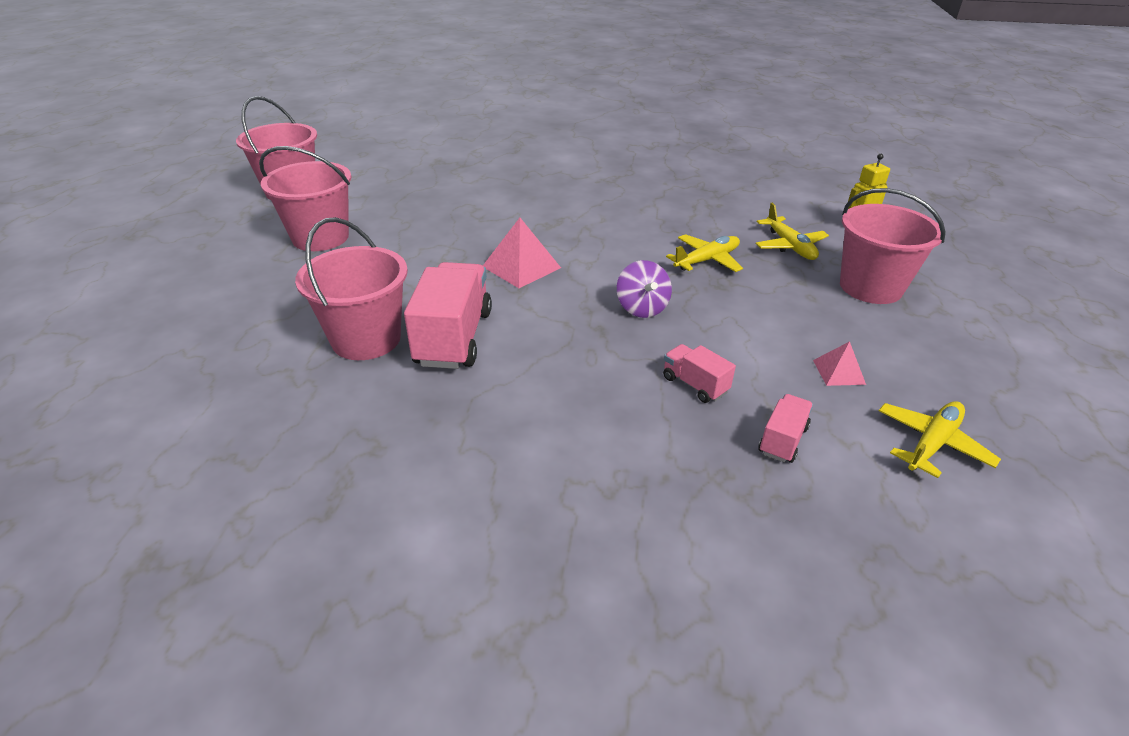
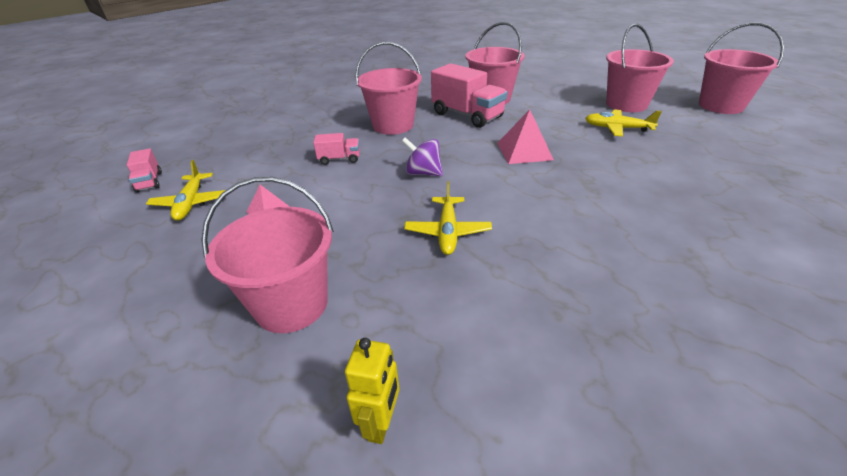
camera: 130 degrees right, 0 degrees up
(552, 391) = (393, 125): none -> pink bucket
(782, 440) = (273, 163): pink truck -> pink truck (149, 182)
(789, 246) = (413, 304): yellow plane -> yellow plane (617, 128)

